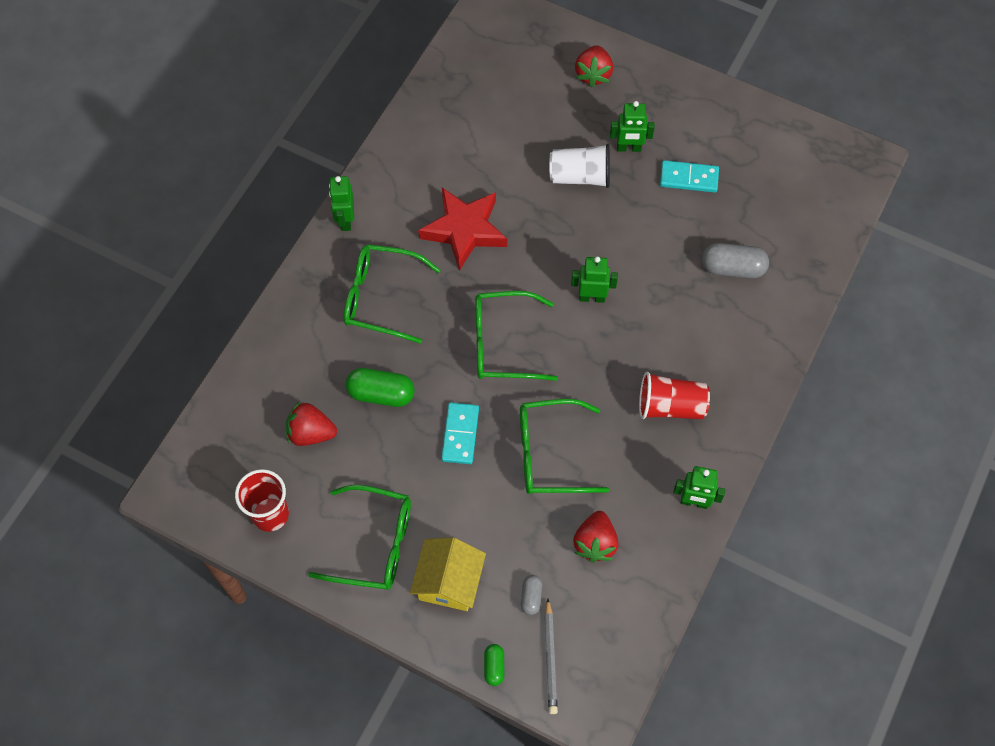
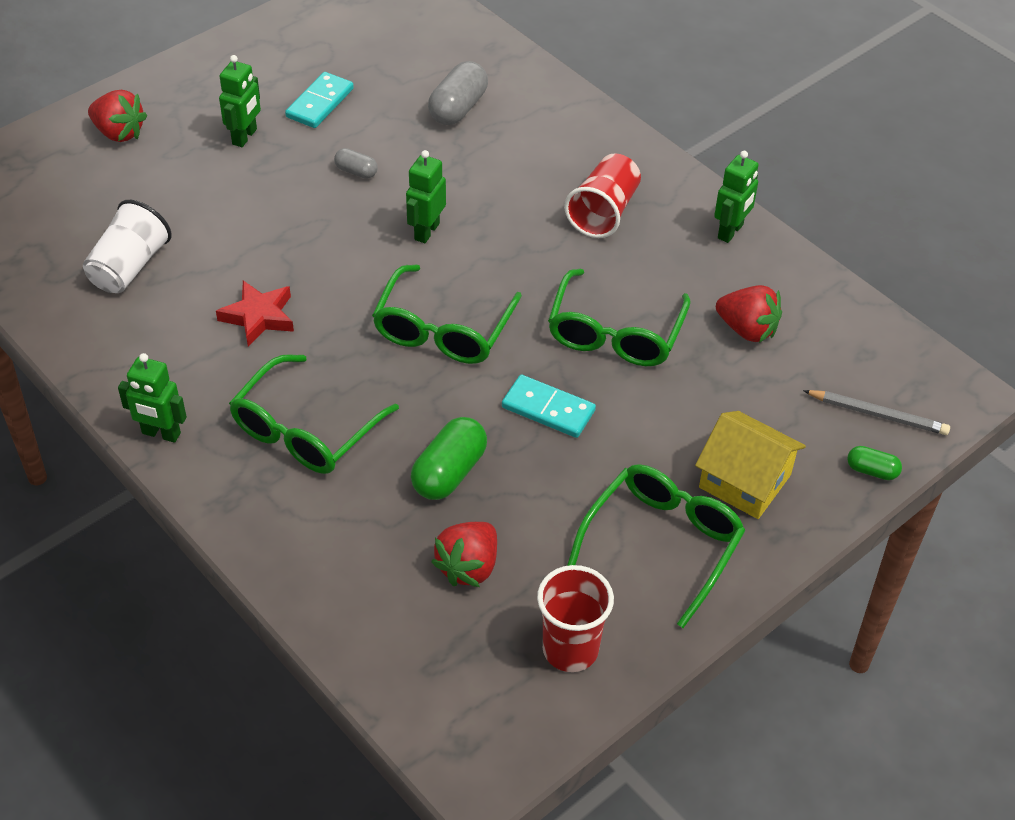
camera: 70 degrees left, 15 degrees down
(464, 230) = (259, 317): red star -> red star, size x0.63
(531, 597) = (794, 408): grey capsule -> grey capsule (356, 171)
(580, 176) = (254, 189): white cup -> white cup (129, 267)

